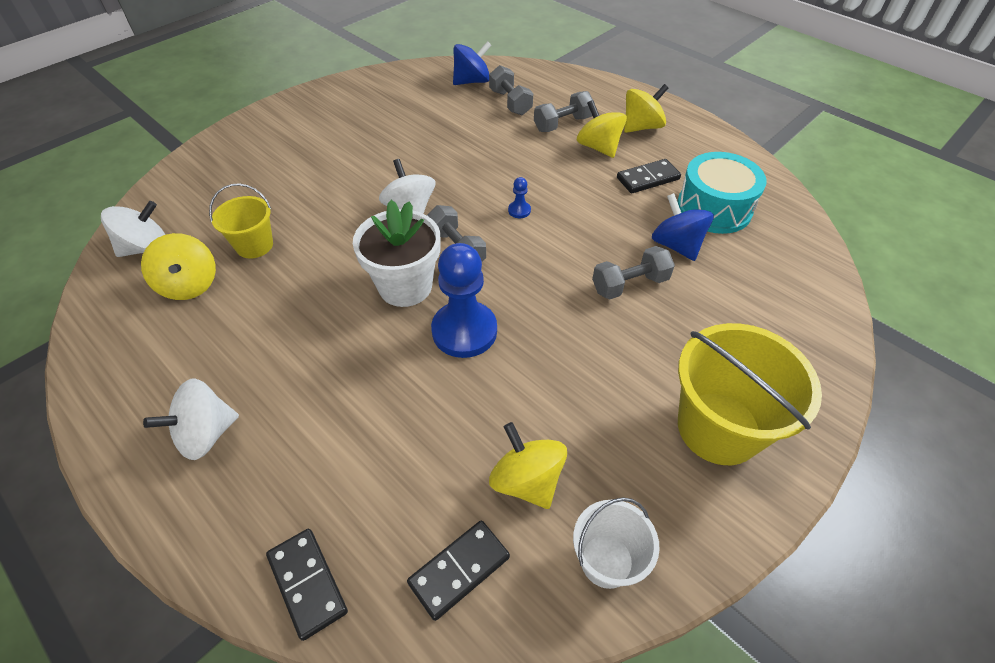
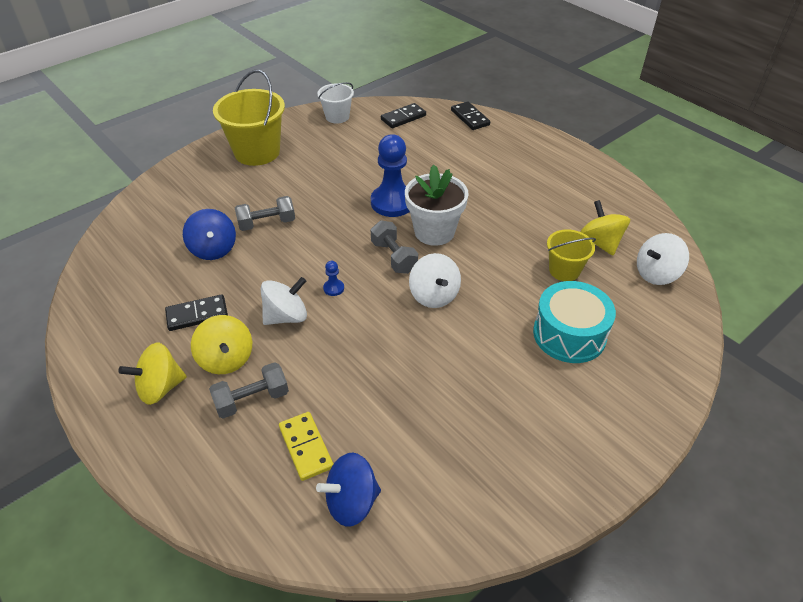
camera: 175 degrees left, 5 degrees down
(206, 434) = (541, 164): white spinning top -> white spinning top (286, 316)
(510, 102) = (306, 447): grey dumbbell -> yellow domino
(526, 480) = (367, 140): yellow spinning top -> none
(714, 208) = (157, 279): turquoise drum -> turquoise drum (569, 334)

